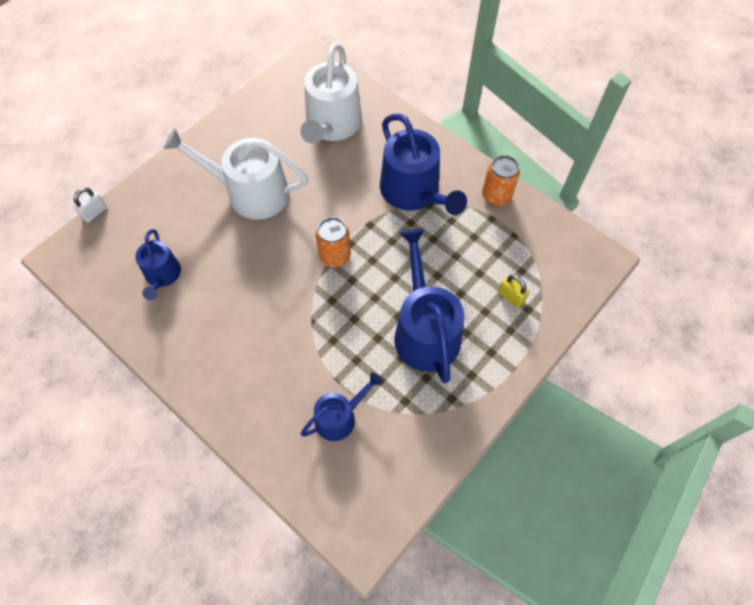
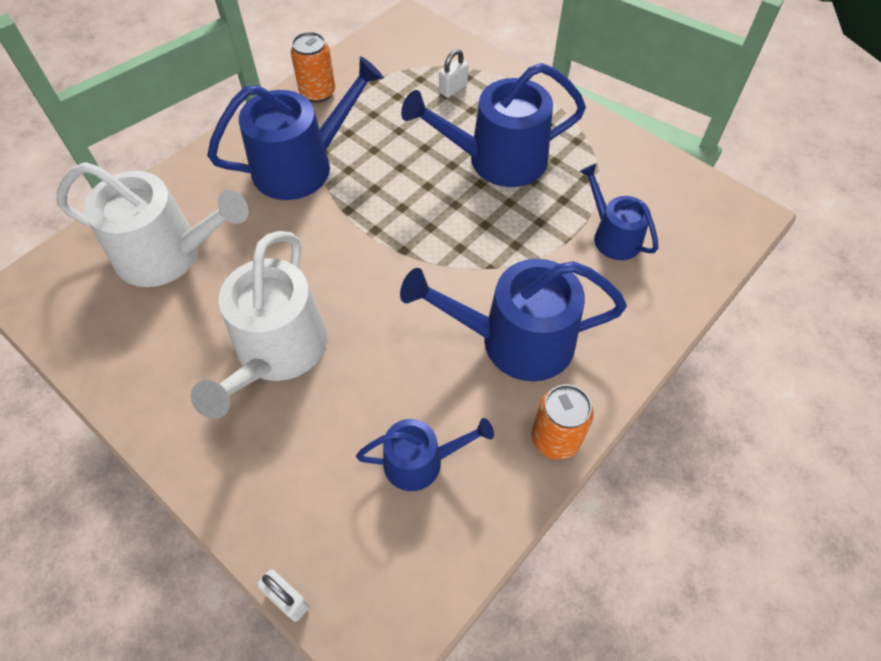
camera: 90 degrees left, 5 degrees down
(245, 335) = (515, 341): none -> blue watering can
(335, 256) = (394, 245): orange can -> orange can (555, 439)
(511, 297) = (453, 89): yellow padlock -> white padlock

